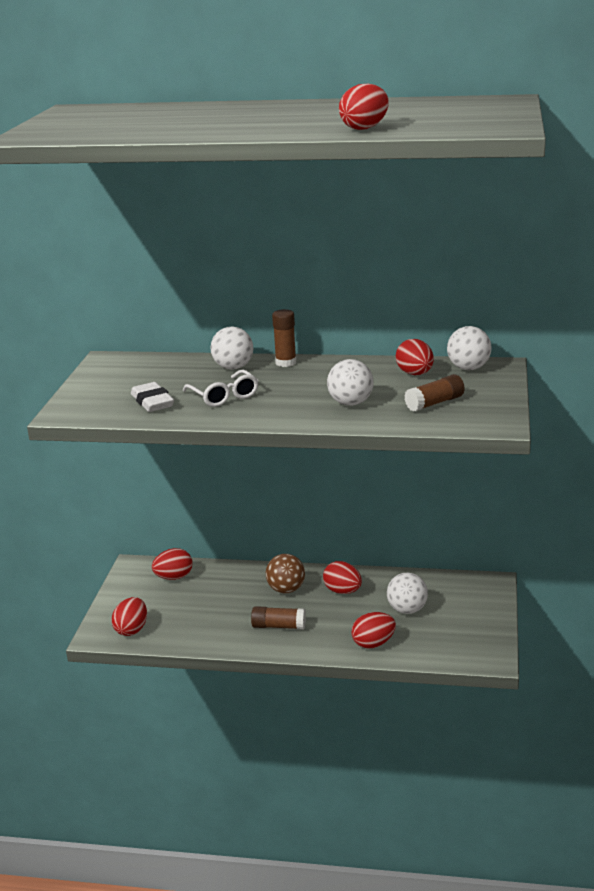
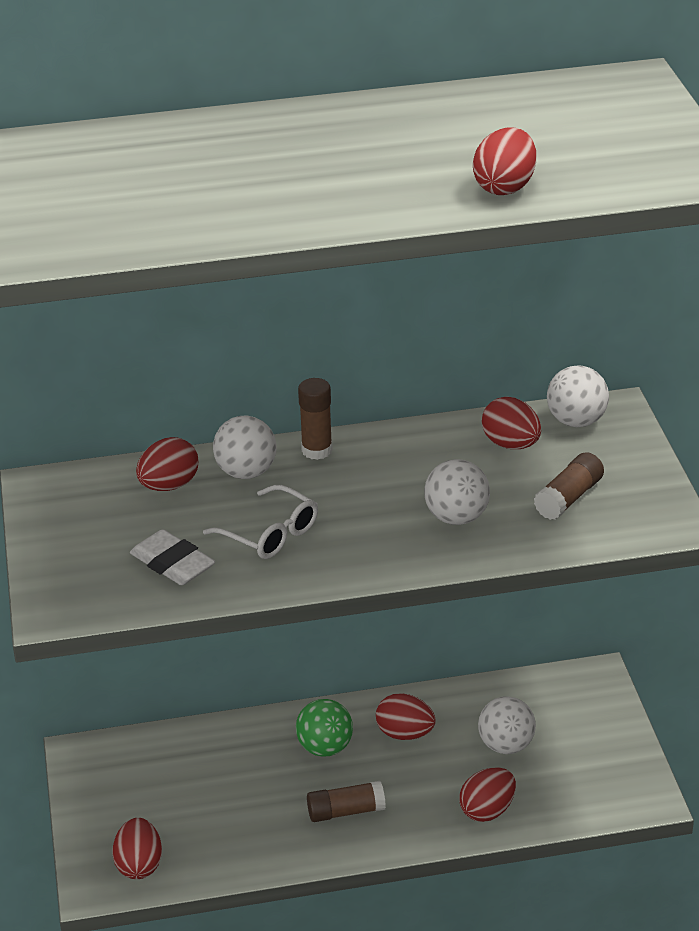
camera: 20 degrees left, 10 degrees up
(174, 577) = (151, 761): red egg -> red egg (169, 486)
(286, 589) = (325, 748): brown ball -> green ball

